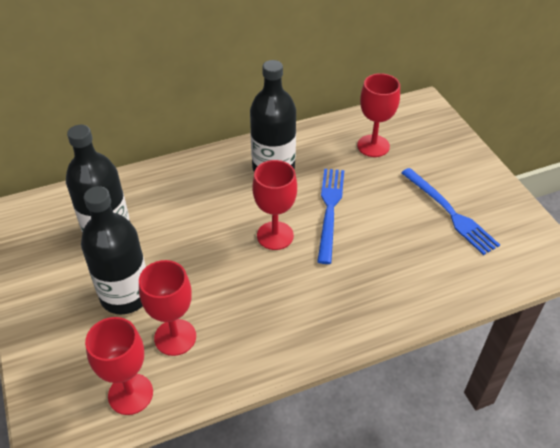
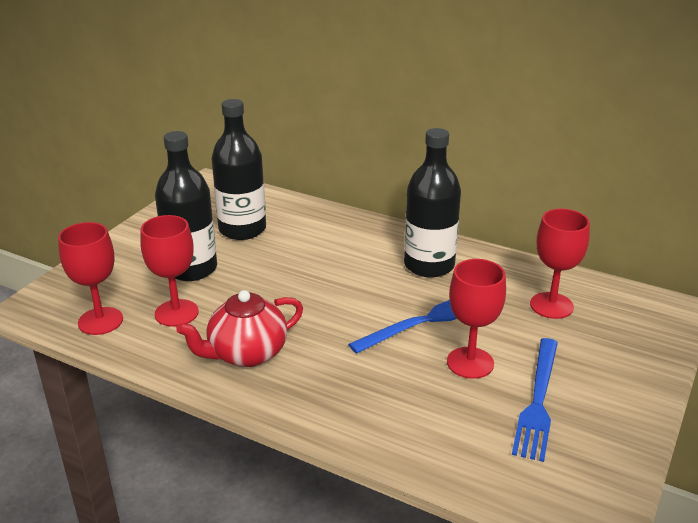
camera: 50 degrees right, 15 degrees down
(269, 323) = (246, 353): none -> red teapot
(275, 235) = (349, 307): red goblet -> red goblet (470, 363)

